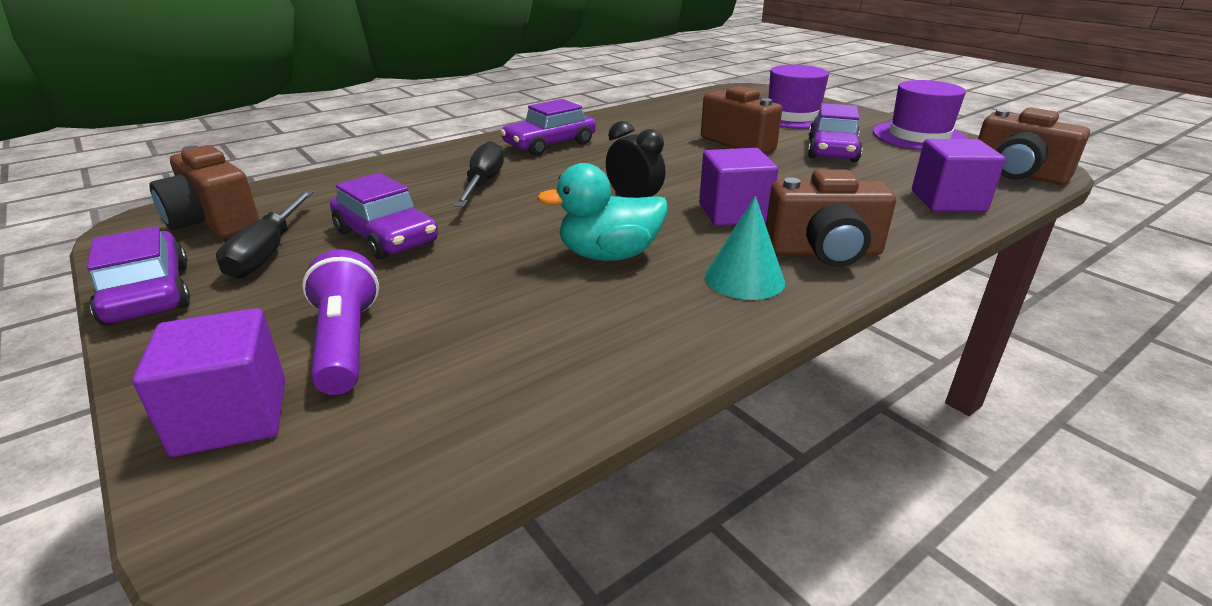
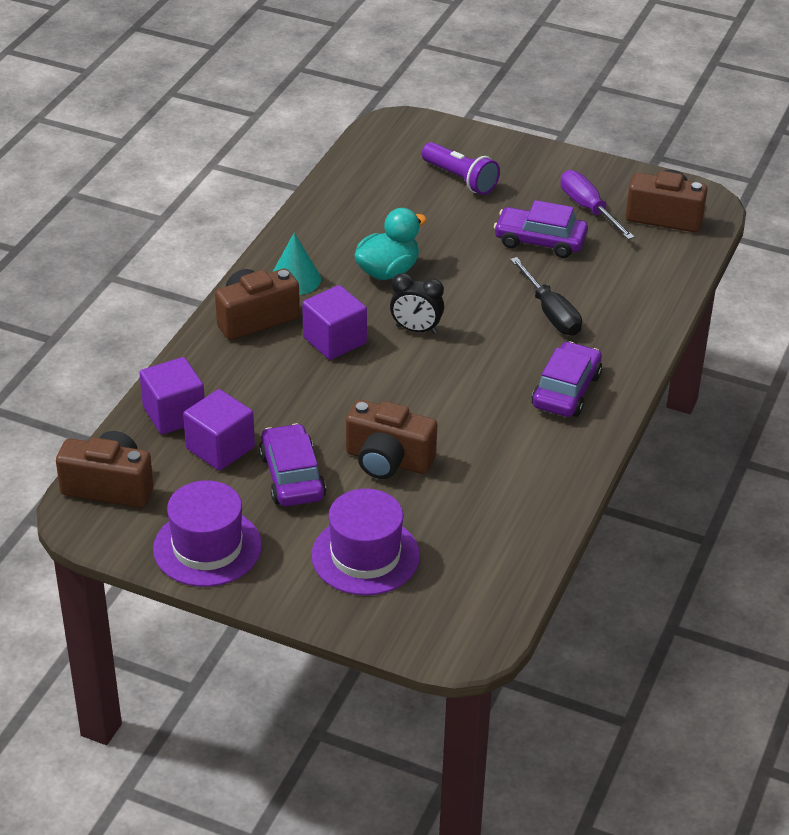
camera: 150 degrees right, 10 degrees up
(148, 293) = (598, 169): purple car -> none
(232, 417) = (458, 143): purple cube -> purple cube (220, 448)
(268, 252) = (588, 209): black screwdriver -> purple screwdriver

